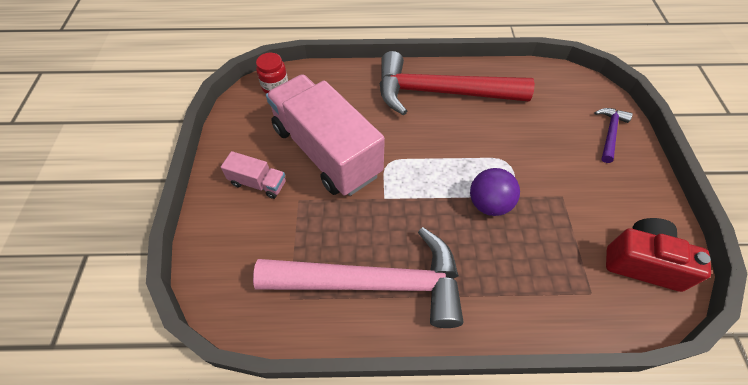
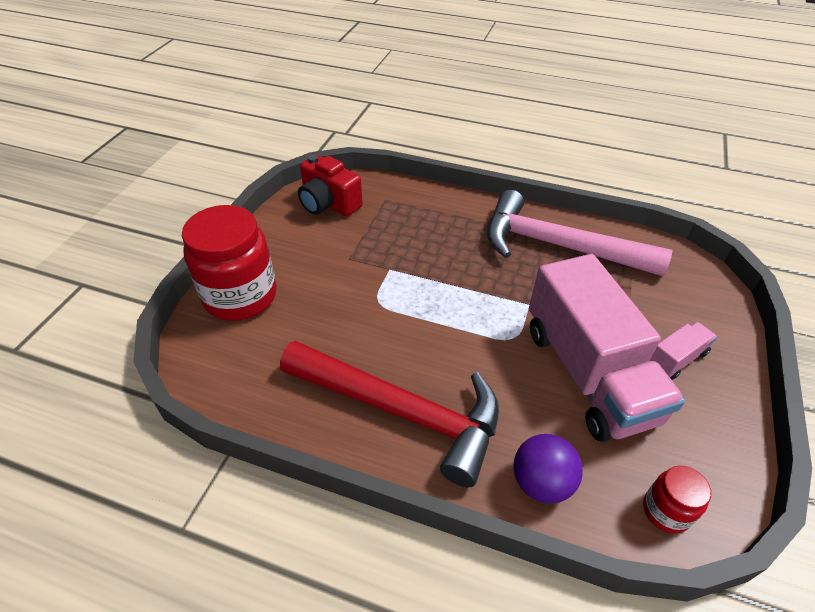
camera: 160 degrees left, 10 degrees down
(258, 183) = (676, 359): pink truck -> pink truck turned 105 degrees clockwise
(489, 204) = (424, 271): purple ball -> purple ball (541, 482)
(609, 133) = (240, 296): purple hammer -> red jar

